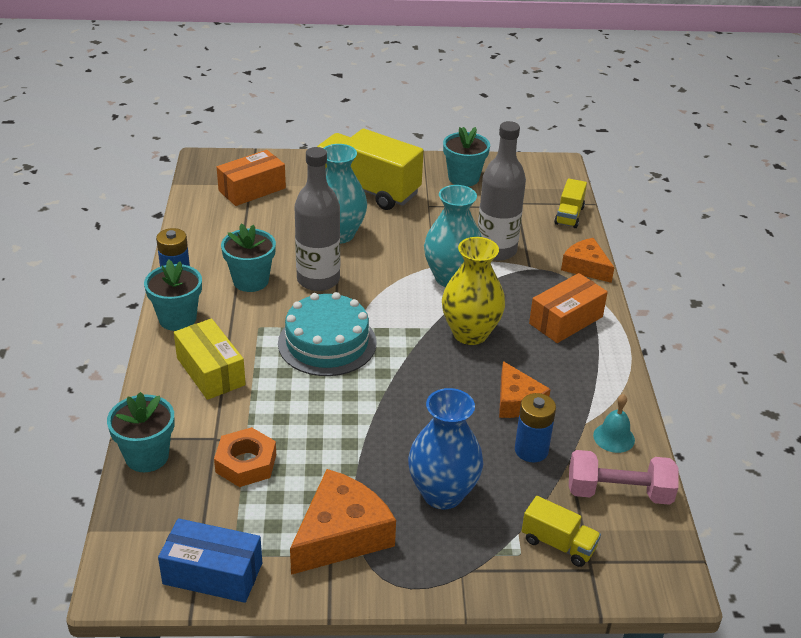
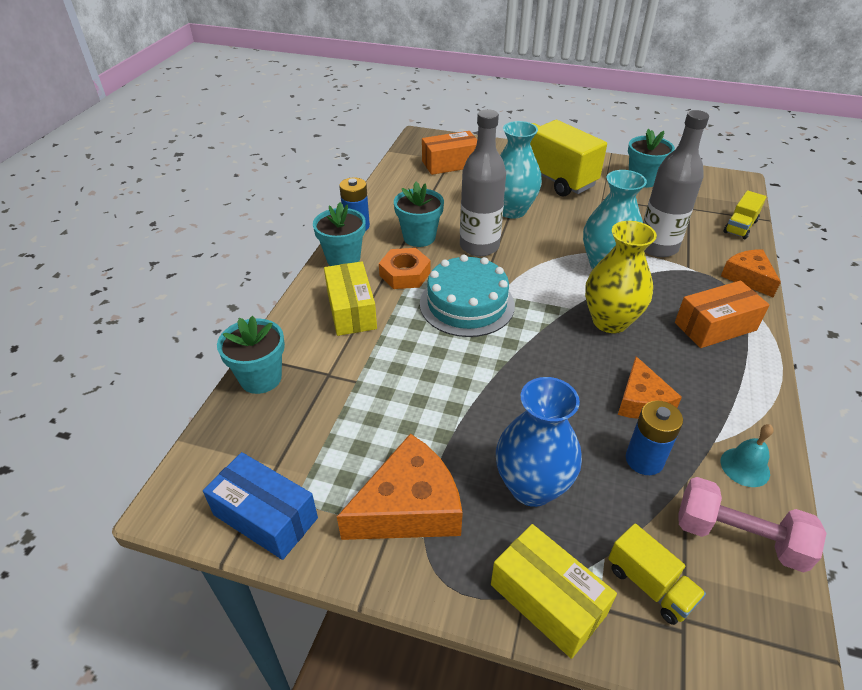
camera: 20 degrees right, 5 degrees up
(246, 463) = (346, 405): orange nut -> orange nut (405, 274)
(481, 575) = (547, 599): none -> yellow box

